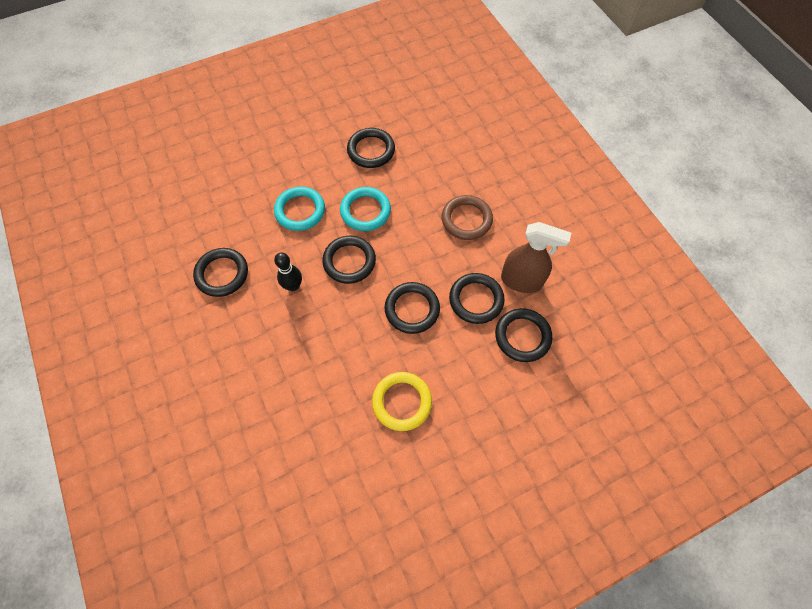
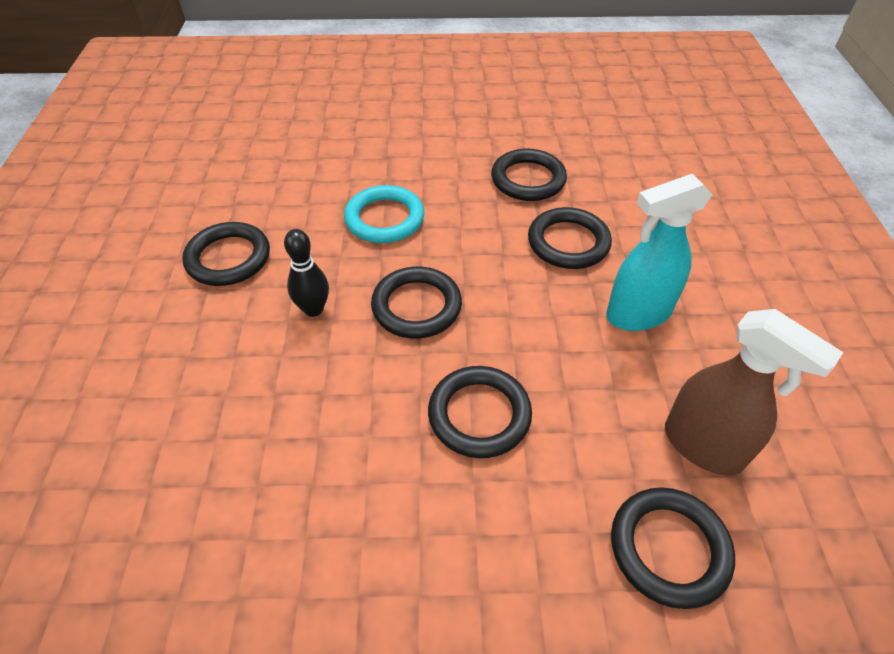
camera: 25 degrees right, 15 degrees down
(365, 211) = (479, 249): turquoise ring -> none
(402, 402) = (378, 568): yellow ring -> none
(466, 219) = (638, 314): brown ring -> turquoise spray bottle
(476, 300) = (602, 444): black ring -> black ring (568, 242)

